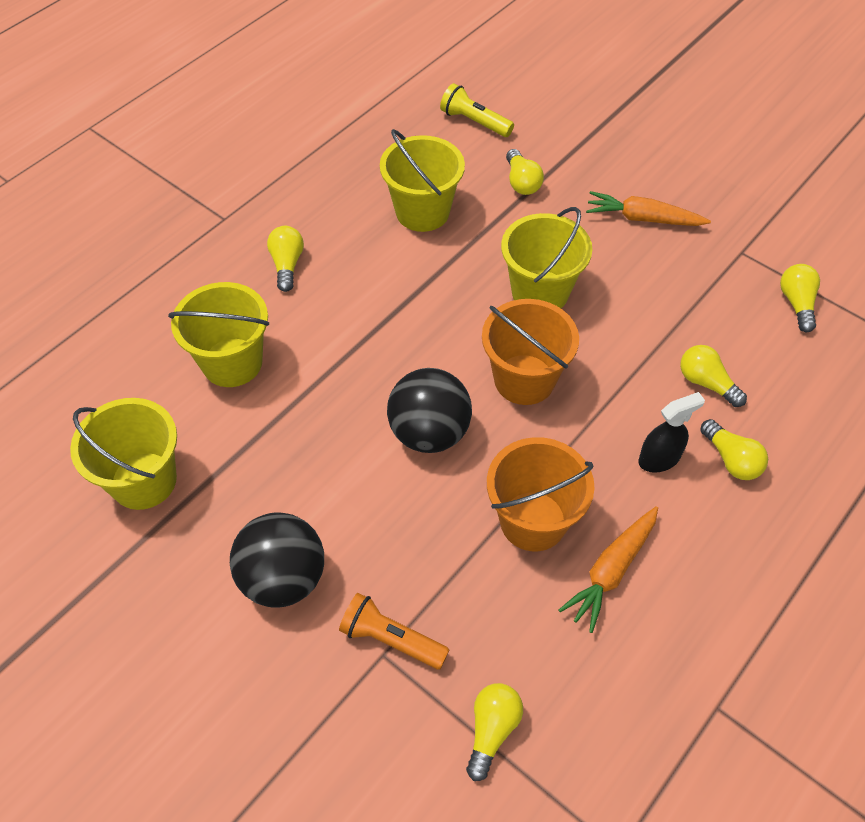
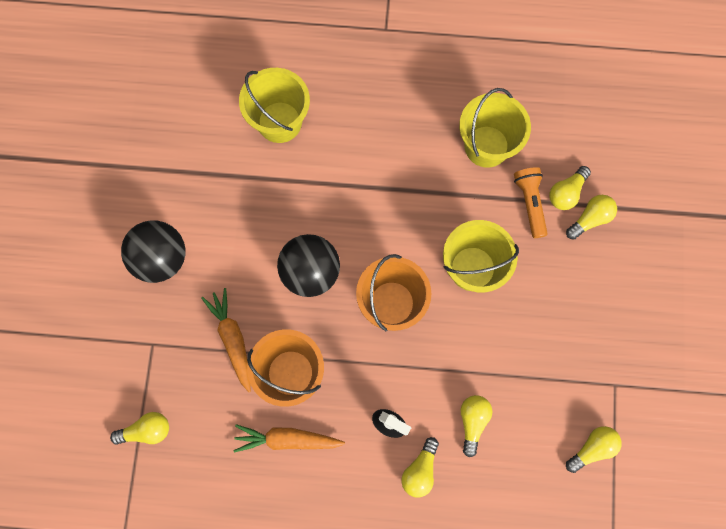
camera: 55 degrees right, 20 degrees up
(143, 480) = (169, 138): yellow bucket -> none
(287, 264) = (377, 96): yellow light bulb -> yellow light bulb (590, 219)
(391, 639) = (164, 342): orange flashlight -> orange flashlight (530, 203)
(474, 122) = (602, 122): yellow flashlight -> none
(643, 218) = (595, 297): orange carrot -> orange carrot (232, 339)

